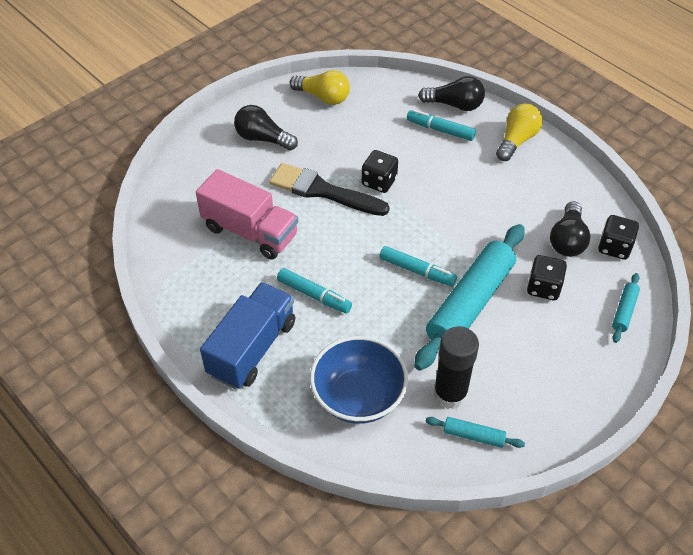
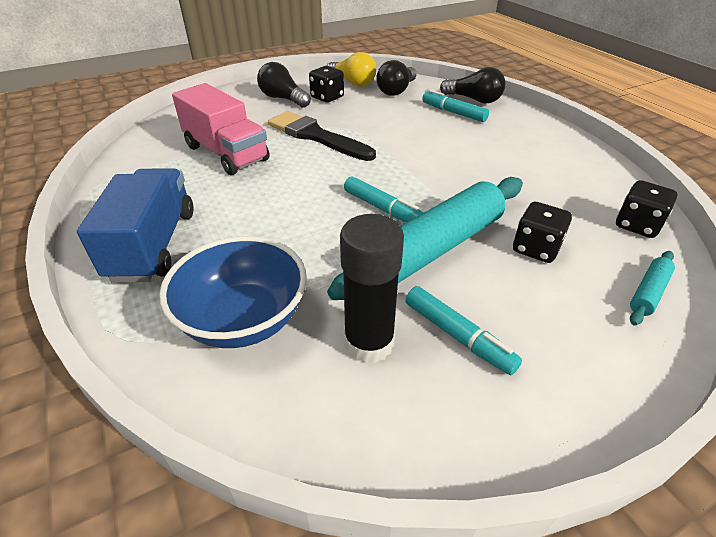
camera: 15 degrees right, 10 degrees down
(252, 348) = (154, 245): blue truck -> blue truck turned 45 degrees counterclockwise
(314, 295) = (255, 210): turquoise marker -> turquoise marker (458, 336)
(379, 182) = (376, 137): black dice -> black dice (327, 97)
(473, 436) = (382, 408): turquoise rolling pin -> none
(517, 140) = (531, 128): yellow light bulb -> none
(567, 240) = (575, 210): black light bulb -> black light bulb (396, 90)

